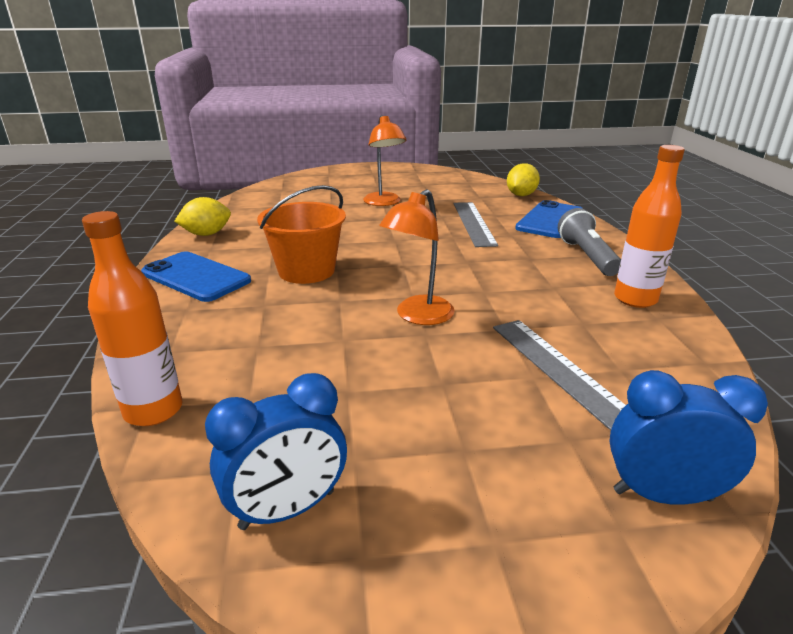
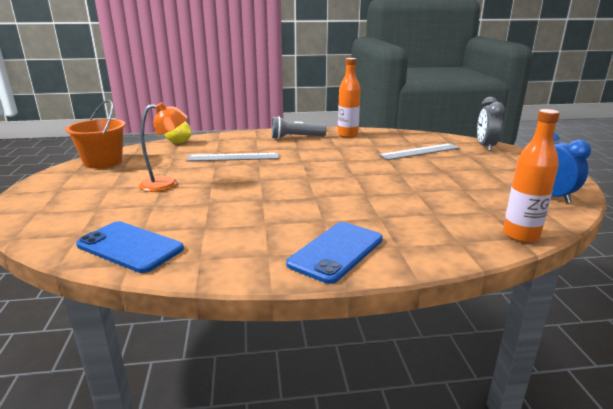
camera: 90 degrees left, 5 degrees down
(207, 234) = (223, 263): yellow lemon -> none
(306, 271) = (320, 206): orange bucket -> orange bucket (103, 162)
(418, 316) = (380, 174): orange lamp -> none
(550, 220) = (235, 140): blue phone -> blue phone (130, 247)
(662, 495) = (485, 147): blue clock -> grey clock

